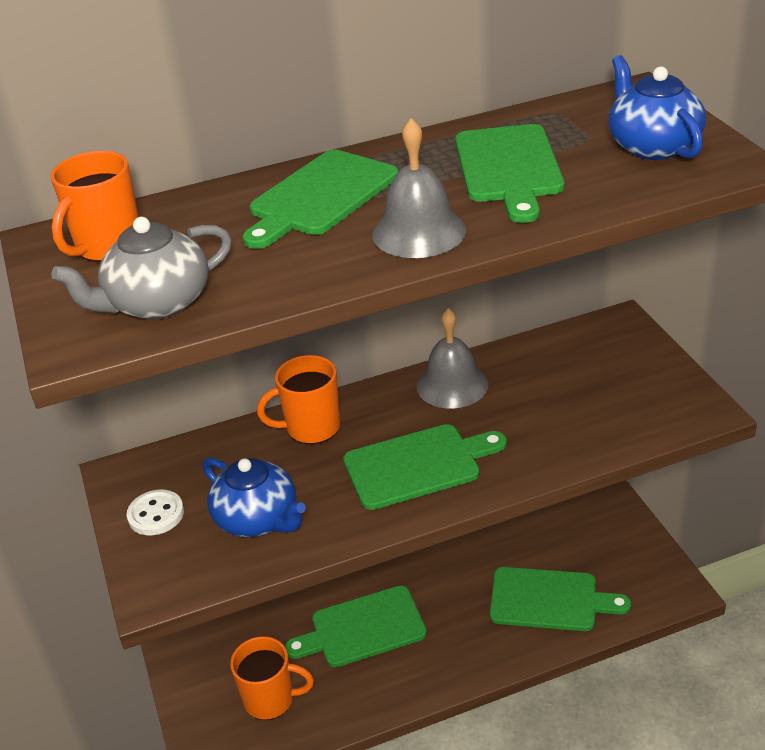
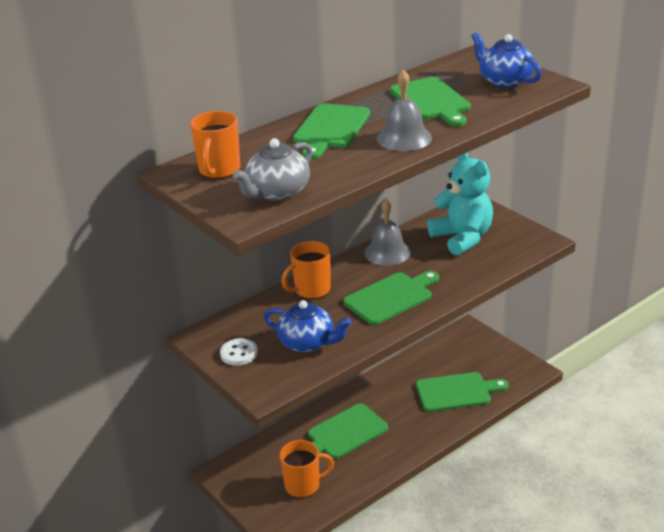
camera: 20 degrees left, 5 degrees down
(577, 381) = (462, 238): none -> turquoise teddy bear

